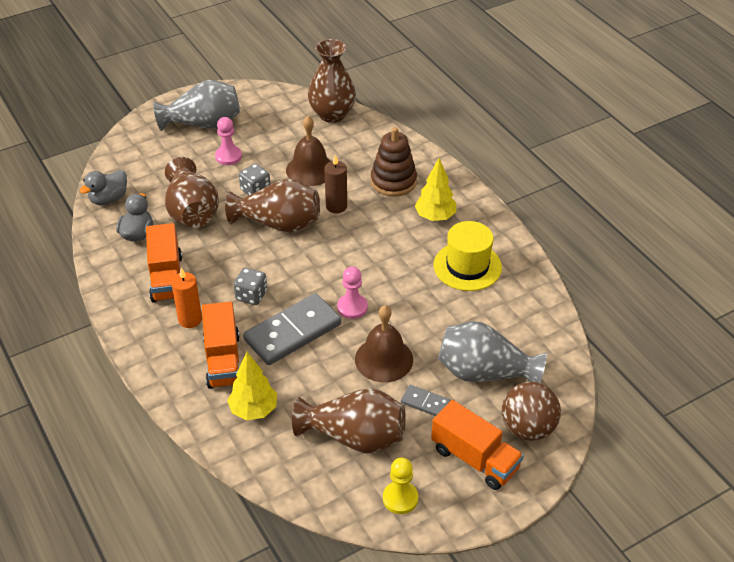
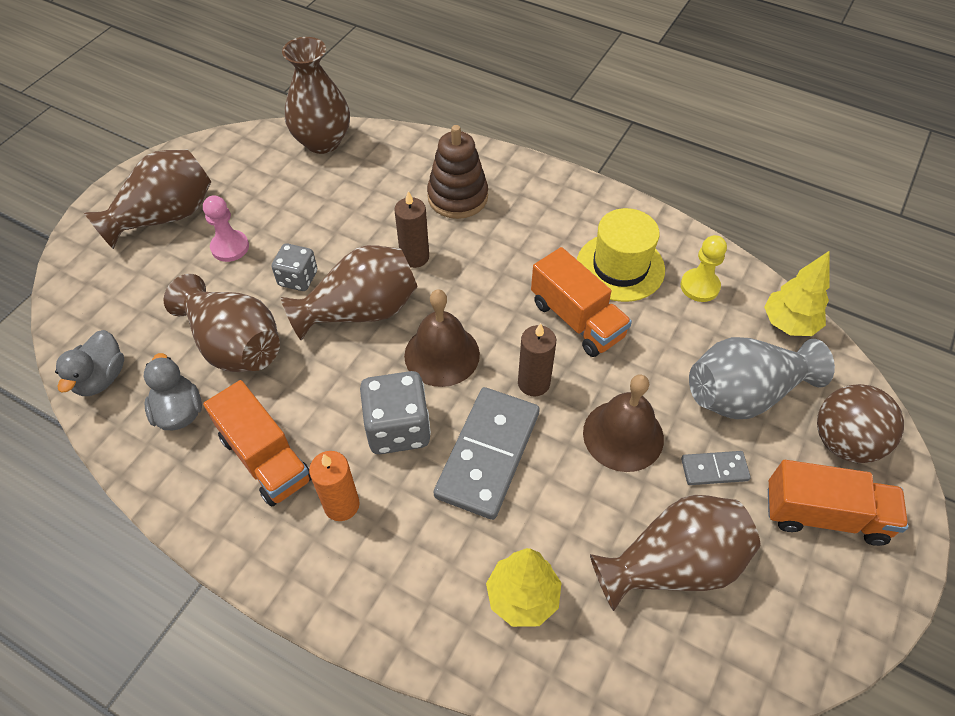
camera: 30 degrees left, 10 degrees up
(203, 124) = (165, 217): grey vase -> brown vase
(223, 360) = (429, 543): orange truck -> orange truck (577, 319)
(251, 295) = (398, 428): grey dice -> grey dice, size x1.58
(310, 169) = (347, 222): brown bell -> brown bell (442, 354)
(352, 307) = (533, 383): pink pawn -> brown candle
(400, 498) = (791, 622): yellow pawn -> yellow pawn (699, 286)
(435, 217) = (538, 221): yellow tree -> yellow tree (789, 324)

